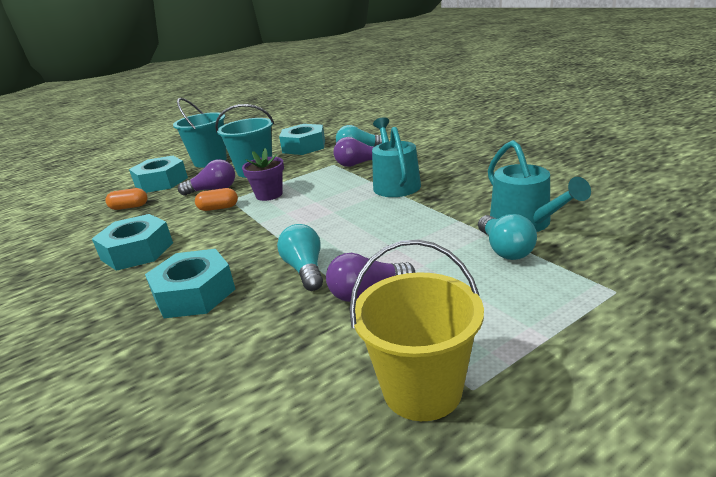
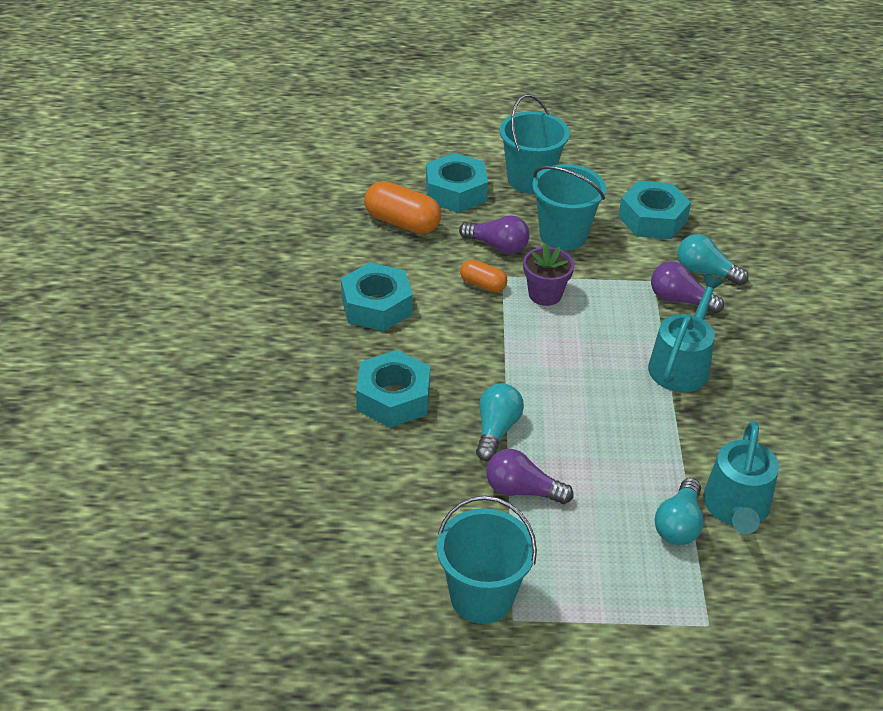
camera: 30 degrees right, 15 degrees up
(129, 207) = (402, 223): orange capsule -> orange capsule, size x1.72
(422, 389) = (481, 597): yellow bucket -> turquoise bucket

